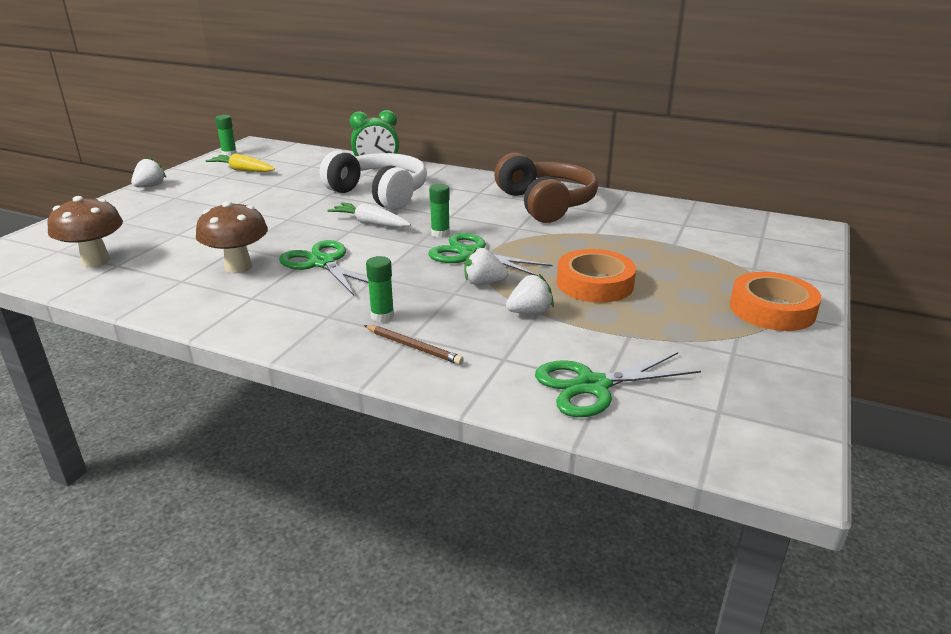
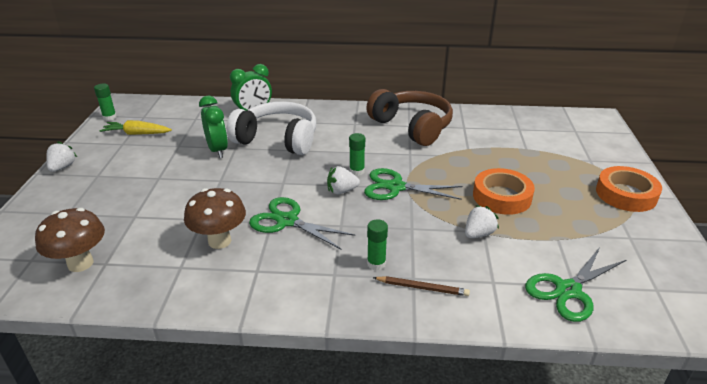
camera: 20 degrees left, 5 degrees up
(308, 194) = (217, 150): none -> green clock
(370, 223) = (294, 171): white carrot -> none
(483, 283) = (425, 213): white strawberry -> white strawberry (341, 191)

